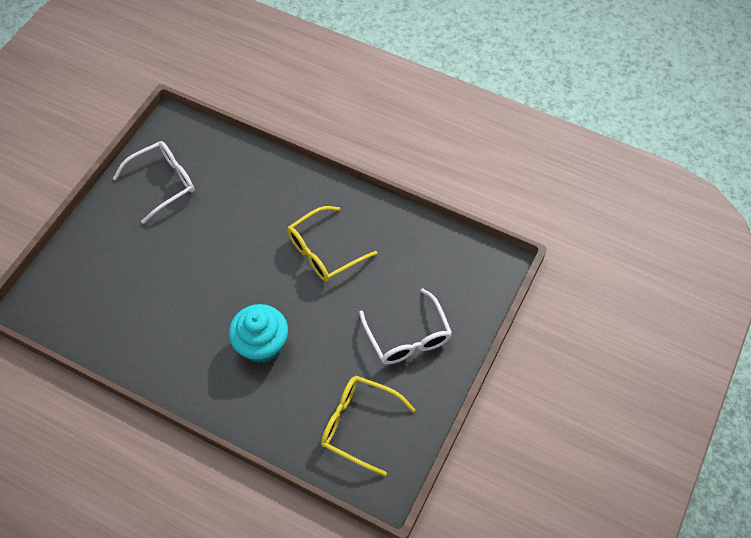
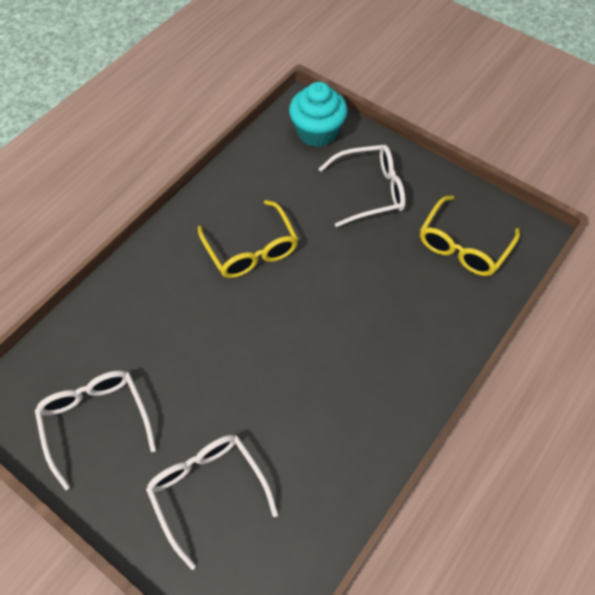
camera: 80 degrees left, 0 degrees up
(117, 262) = (208, 490): none -> white glasses
(262, 344) = (359, 325): turquoise cupcake -> turquoise cupcake (317, 132)

